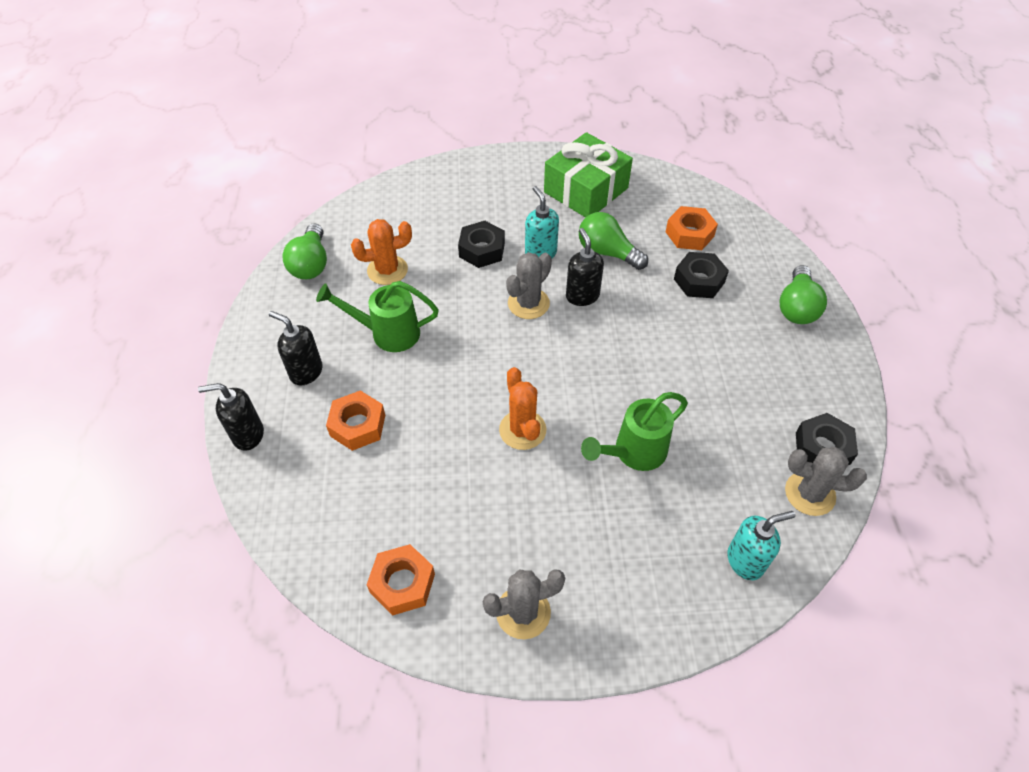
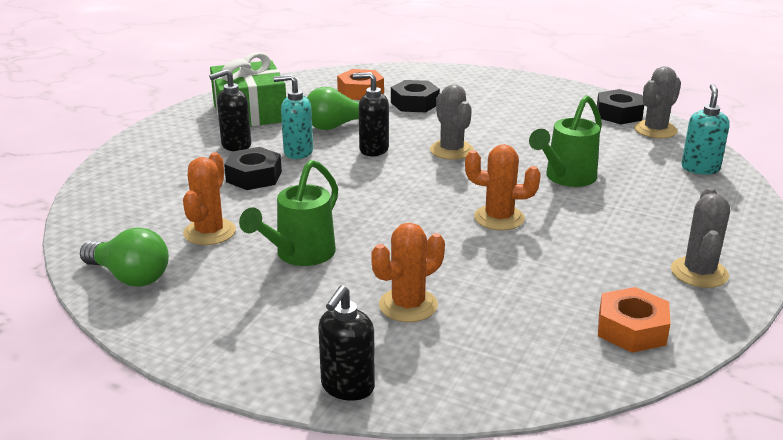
camera: 60 degrees left, 25 degrees down
(306, 372) = (295, 321): black soap dispenser -> black soap dispenser (236, 145)
(358, 425) = (408, 305): orange nut -> orange cactus
(528, 303) = (352, 174): grey cactus -> grey cactus (451, 150)
(634, 452) = (566, 178): green watering can -> green watering can turned 45 degrees clockwise
(797, 307) = (482, 82): green light bulb -> none

